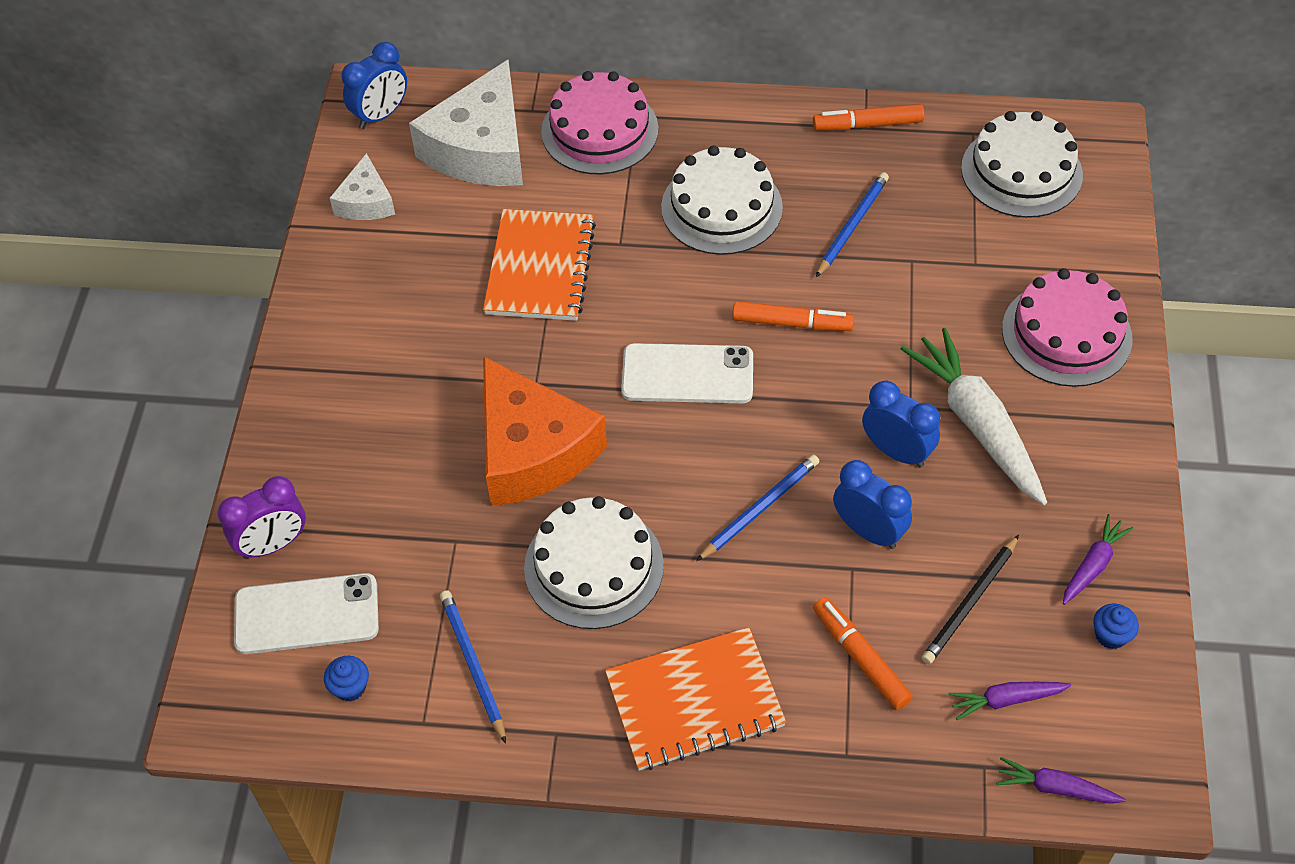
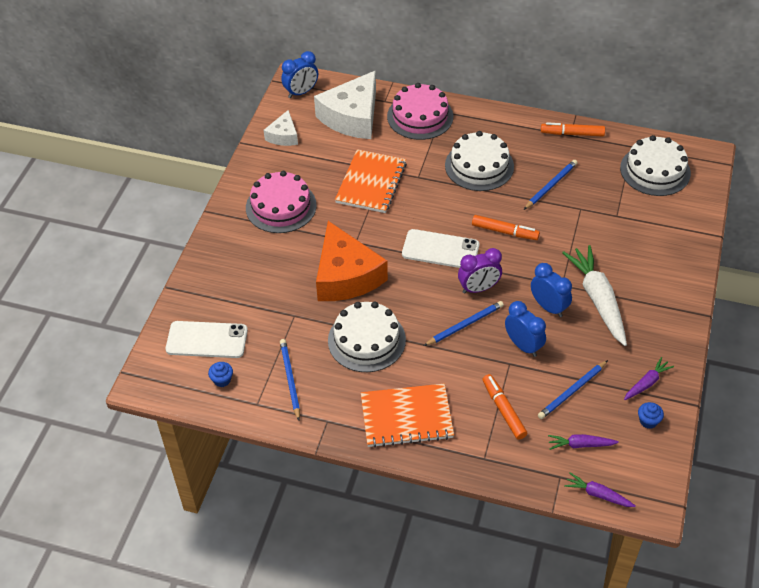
camera: 10 degrees right, 5 degrees down
(273, 544) = (196, 302): purple clock -> purple clock (478, 288)
(970, 602) = (572, 391): black pencil -> blue pencil
(1066, 334) = (660, 260): pink cake -> pink cake (281, 206)

